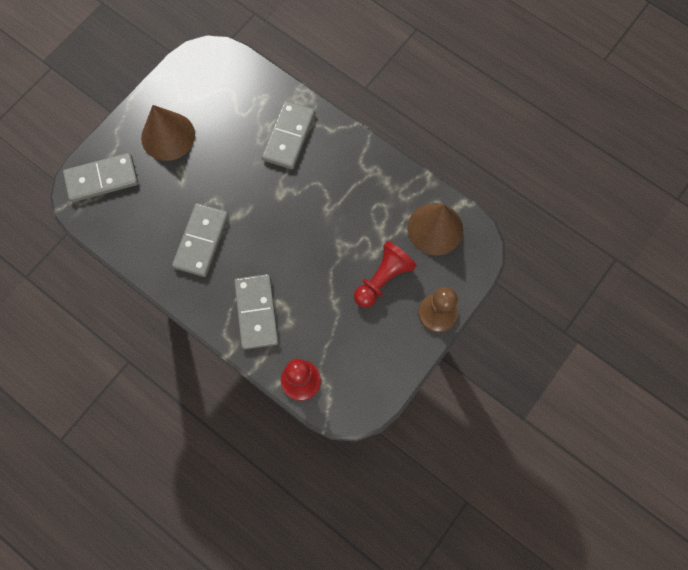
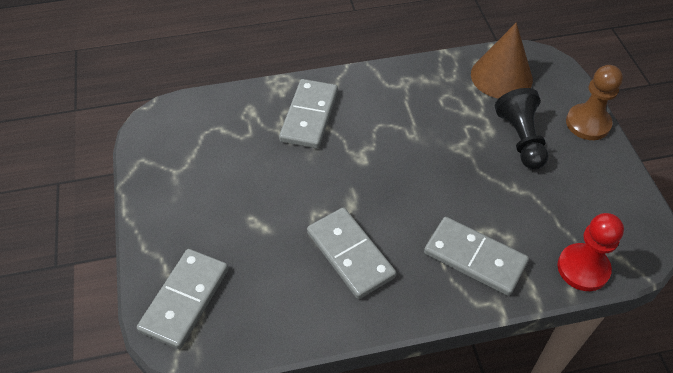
camera: 50 degrees left, 20 degrees down
(168, 136) = (203, 207): brown cone -> none
(289, 136) = (309, 116): grey domino -> grey domino turned 45 degrees clockwise
(383, 279) = (521, 139): red pawn -> black pawn

